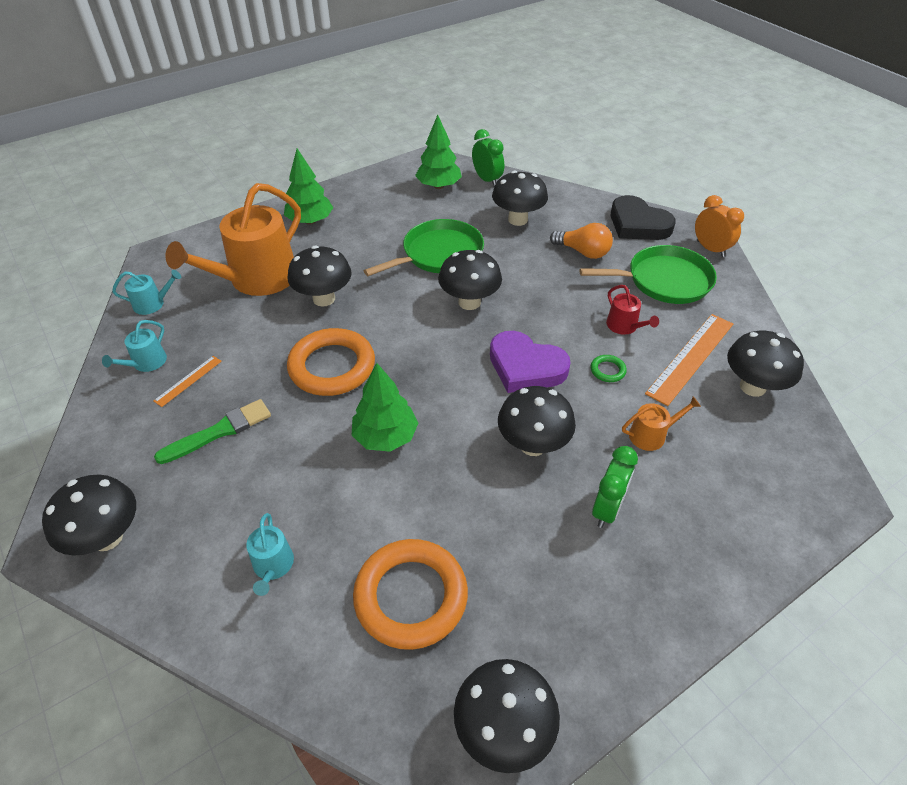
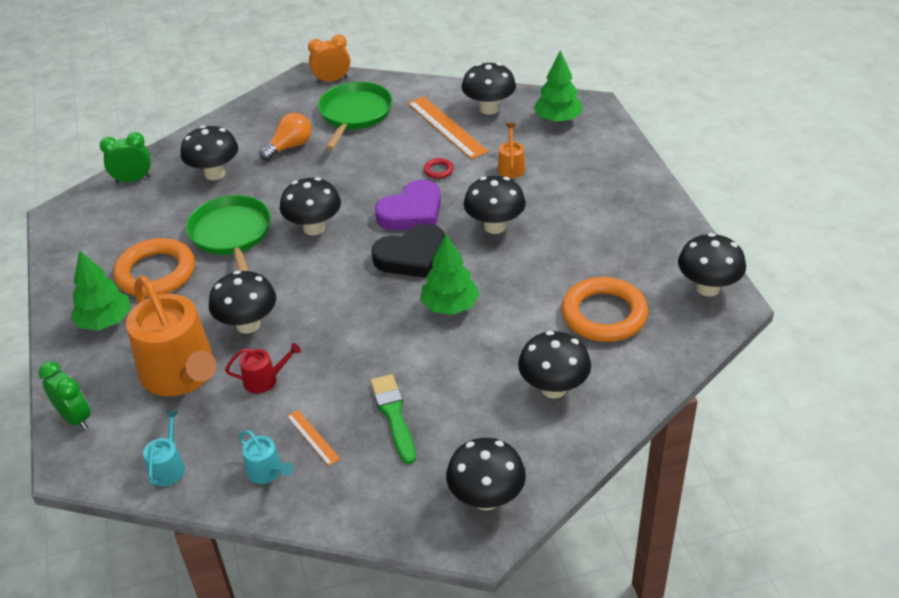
camera: 70 degrees left, 5 degrees down
(273, 566) = (553, 388): turquoise watering can -> black mushroom
(332, 367) = (349, 329): orange ring -> orange ring (156, 273)
(439, 186) = (116, 215): green tree -> green tree (558, 119)
(607, 370) = (438, 170): green ring -> red ring
(607, 509) = (566, 204): green clock -> green clock (75, 418)
(624, 326) = (395, 149): red watering can -> red watering can (264, 379)
(638, 224) = (273, 107): black heart -> black heart (411, 256)

